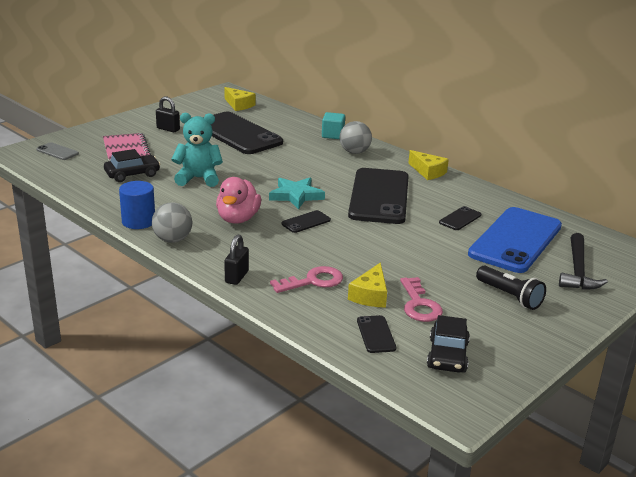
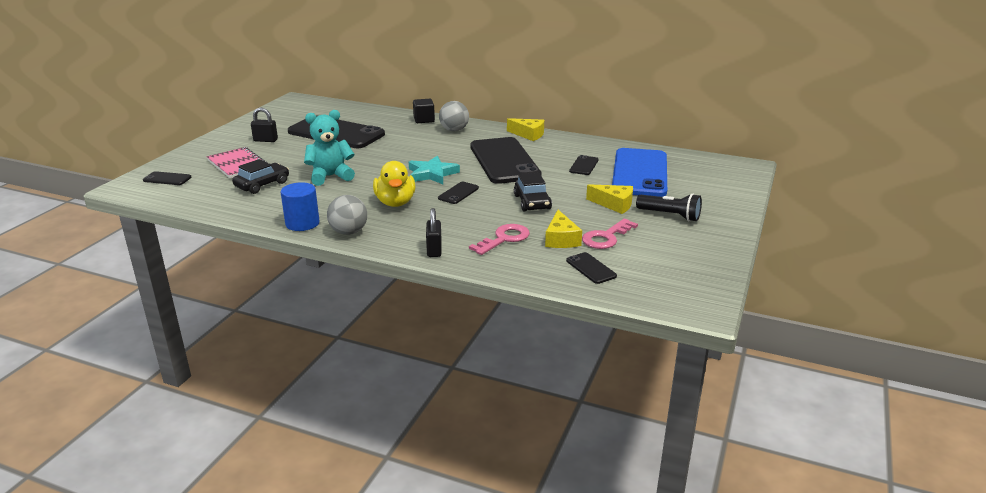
camera: 20 degrees left, 0 degrees up
(57, 152) = (167, 179): grey phone -> black phone
(238, 219) = (395, 203): pink duck -> yellow duck
(239, 105) = (317, 109): yellow cheese -> yellow cheese (614, 204)
(333, 135) = (424, 120): turquoise cube -> black cube
(419, 304) = (606, 237): pink key -> pink key turned 75 degrees clockwise
(447, 355) = (660, 270): black car -> black car (532, 202)
(577, 270) = (703, 186): black hammer -> none

